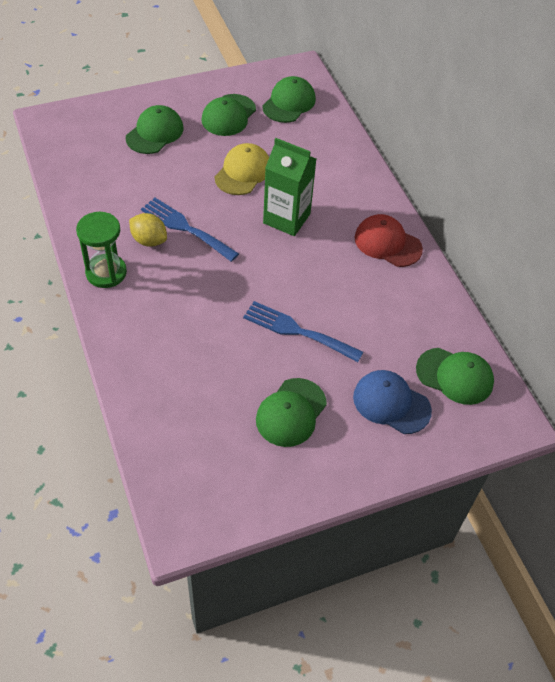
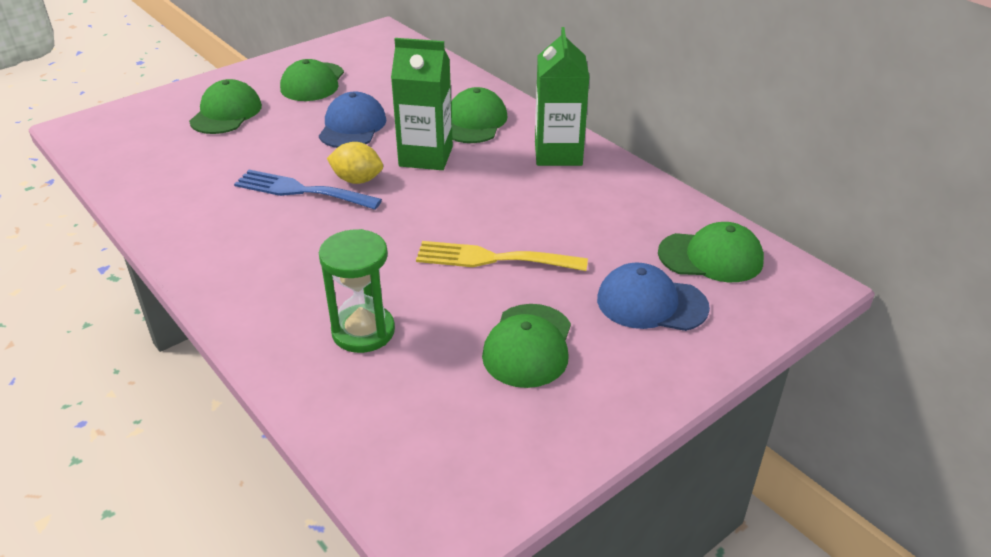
camera: 15 degrees left, 15 degrees down
(106, 272) = (209, 257): green hourglass -> green hourglass (363, 331)
(149, 240) = (257, 212): yellow lemon -> yellow lemon (357, 180)
(243, 172) = (352, 126): yellow cap -> blue cap
(289, 103) = (380, 60): green cap -> green cap (474, 122)
(297, 331) = (493, 259): blue fork -> yellow fork
(387, 243) = (558, 153): red cap -> green carton

